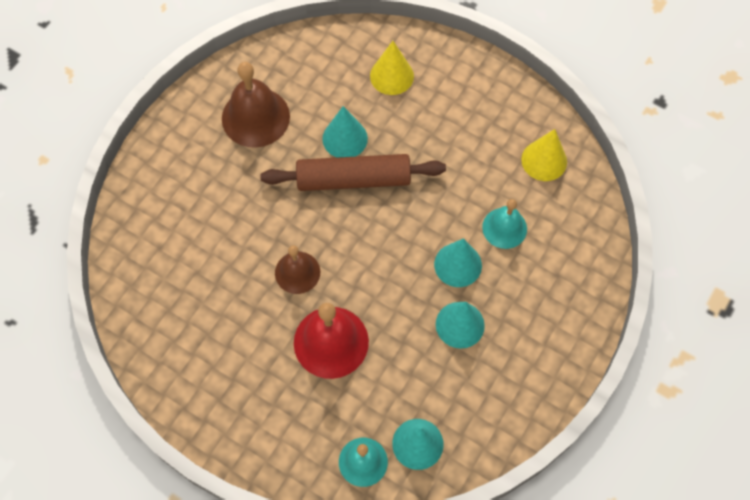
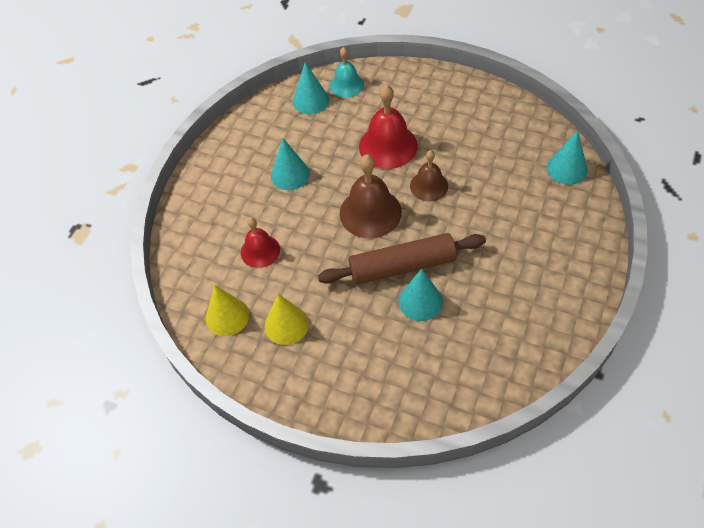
camera: 175 degrees right, 10 degrees down
(255, 117) = (513, 305): brown bell -> brown bell (370, 212)
(391, 76) = (389, 374): yellow cone -> yellow cone (286, 324)
(458, 264) = (297, 215): turquoise cone -> turquoise cone (567, 168)
(504, 228) = (260, 251): turquoise bell -> red bell

